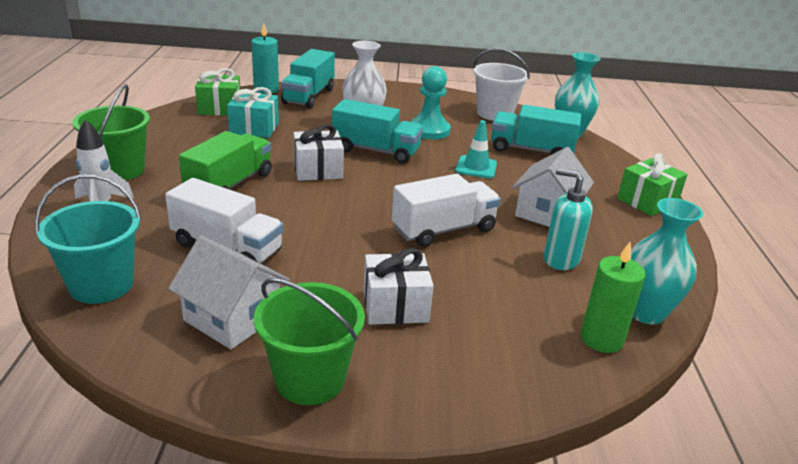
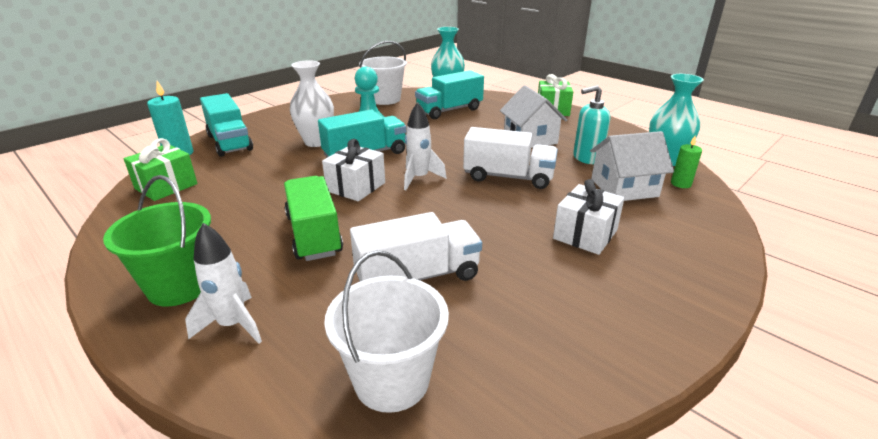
camera: 45 degrees left, 0 degrees up
(101, 285) = (392, 380): turquoise bucket -> white bucket
(232, 318) = (531, 316): white house -> white house (624, 188)
(254, 128) = (236, 185): turquoise gift -> none
(310, 379) = (649, 310): green bucket -> none
(373, 189) = (419, 178): none -> white rocket
(444, 230) = (508, 177): white truck -> white truck turned 90 degrees clockwise
(476, 167) = (444, 134): turquoise traffic cone -> none
(601, 339) = (681, 184): green candle -> green candle, size x0.63

